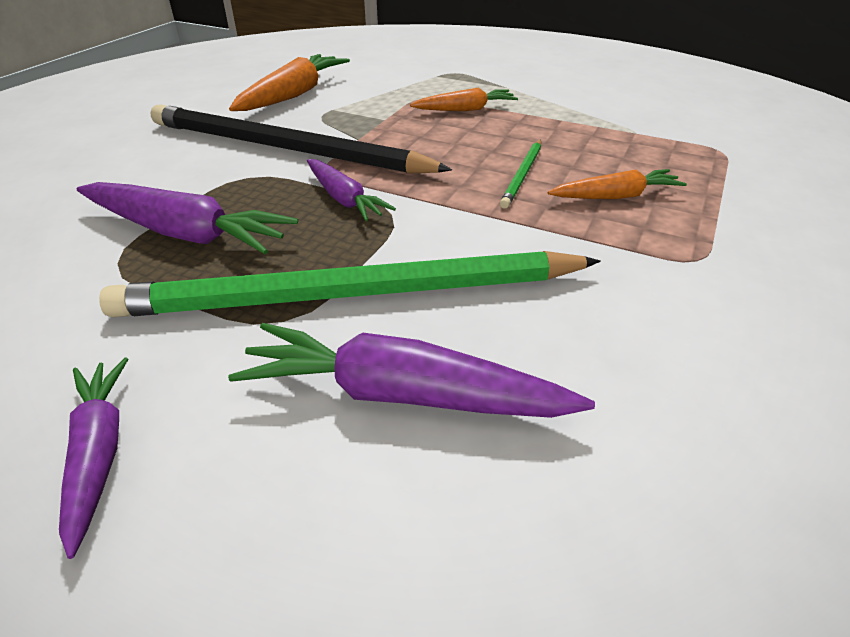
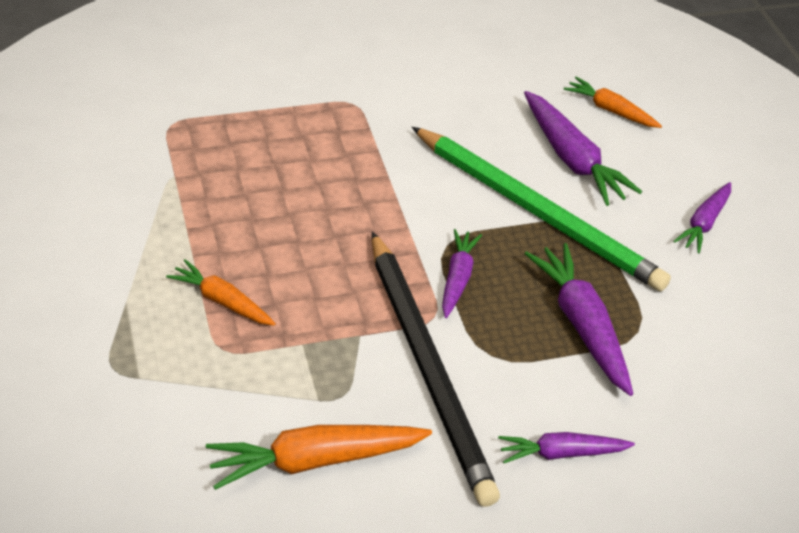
camera: 135 degrees left, 5 degrees up
(127, 162) = (561, 453): none -> purple carrot
(522, 175) = (323, 208): green pencil -> none
(615, 196) = (307, 154): orange carrot -> orange carrot (610, 110)

